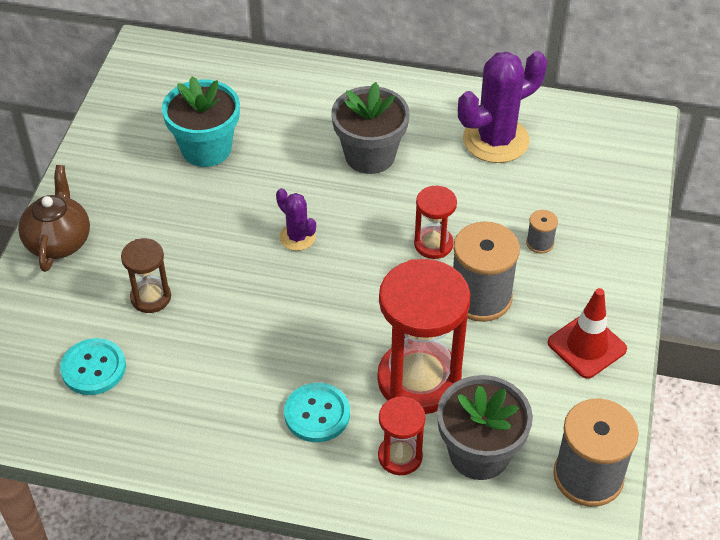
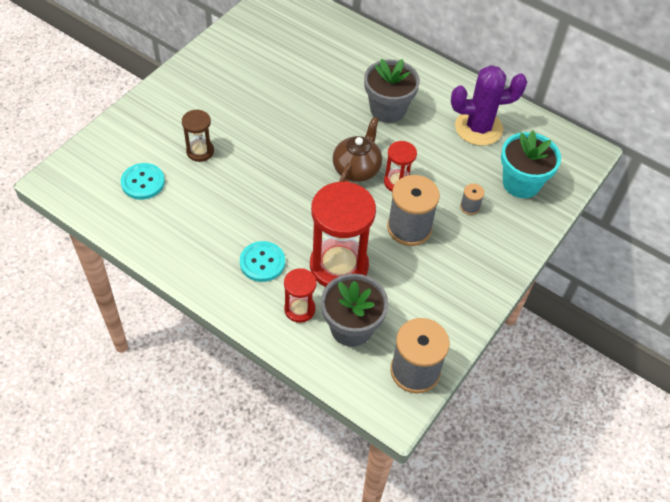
camera: 20 degrees right, 5 degrees up
(59, 241) = (164, 96): brown teapot -> brown teapot (356, 169)
(206, 149) = (285, 69): turquoise flower pot -> turquoise flower pot (521, 183)
(297, 237) = (311, 146): purple cactus -> none
(586, 346) = (463, 286): red traffic cone -> none

